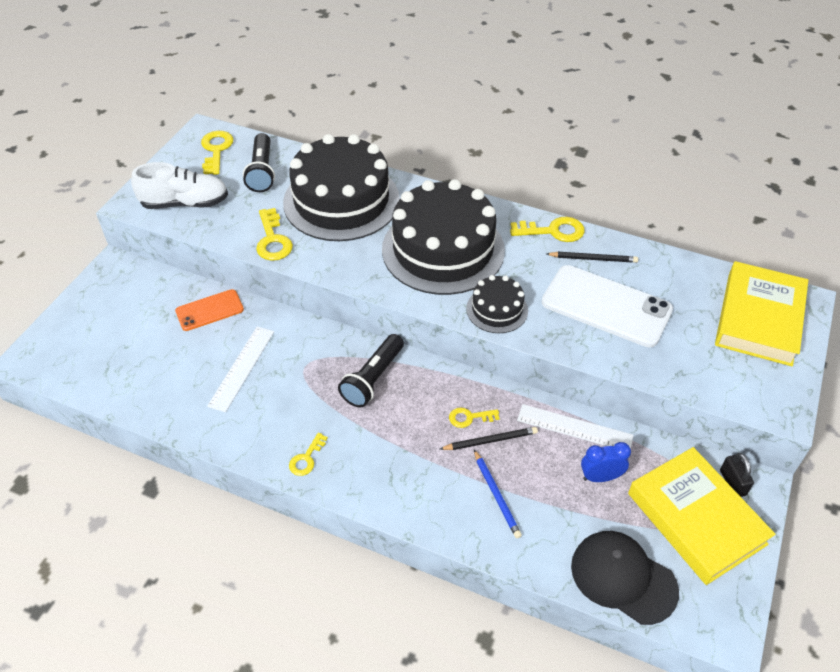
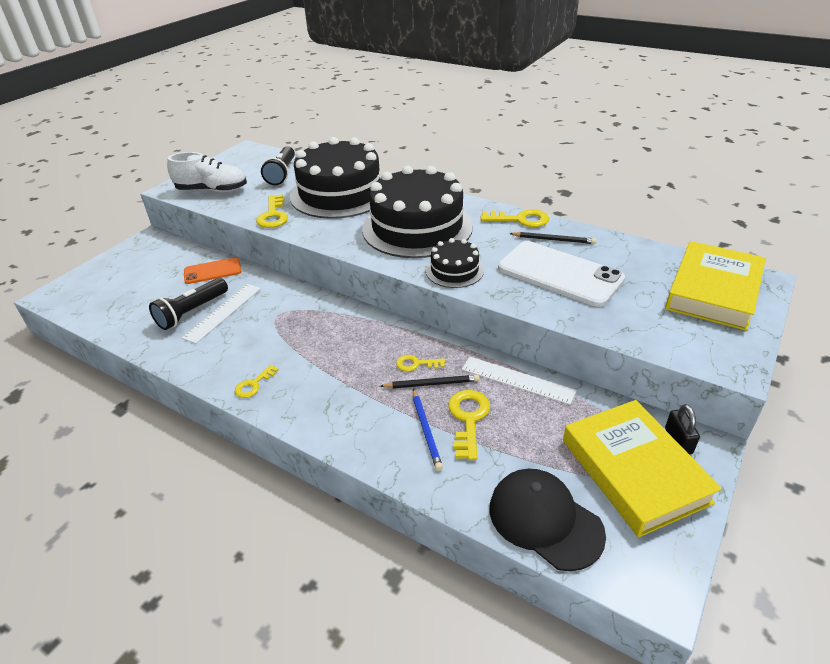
camera: 10 degrees right, 10 degrees down
(216, 150) = (251, 160): yellow key -> yellow key (468, 418)
(373, 378) = (335, 328): black flashlight -> black flashlight (192, 312)
(600, 477) = (536, 424): blue clock -> none

